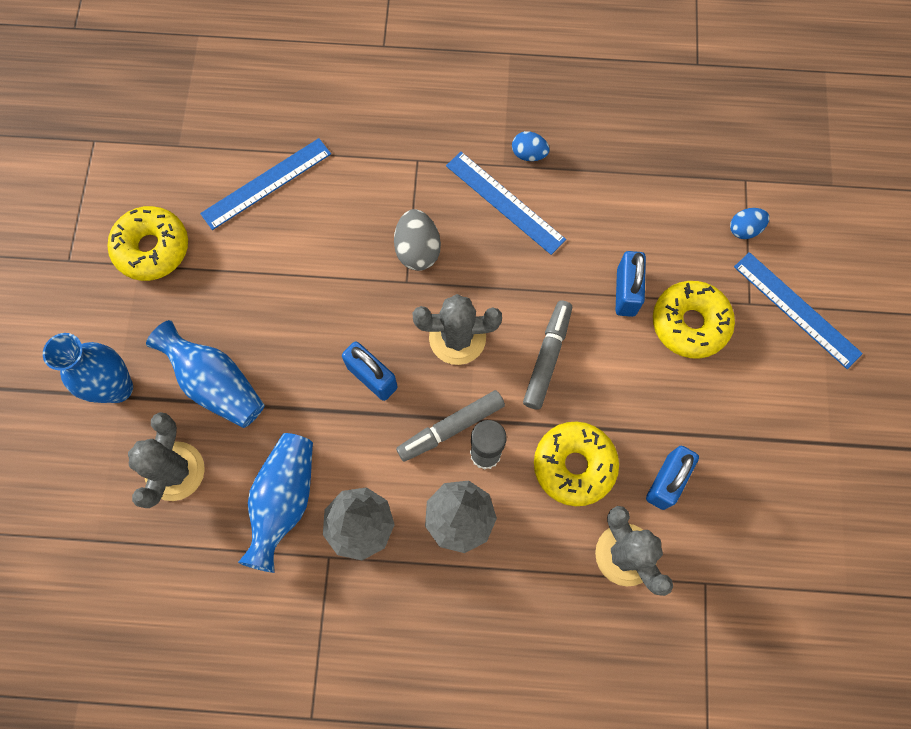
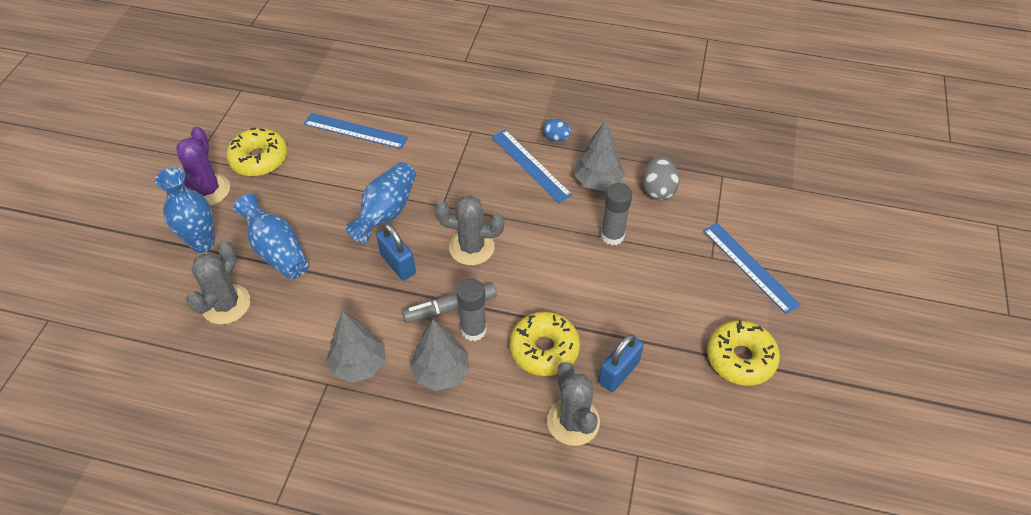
camera: 10 degrees right, 20 degrees down
(100, 308) = (208, 190): none -> purple cactus
(266, 183) = (355, 131): blue ruler -> blue ruler turned 45 degrees clockwise
(284, 501) = (304, 338): blue vase -> blue vase (386, 212)
(417, 250) = (456, 186): grey egg -> grey egg (658, 190)
(547, 357) = (539, 270): grey marker -> none
(593, 214) = (597, 182): none -> grey tree
(626, 292) = (612, 236): blue padlock -> grey glue stick
(690, 323) = (660, 264): yellow donut -> yellow donut (740, 358)
(744, 229) = (715, 207): blue egg -> none

